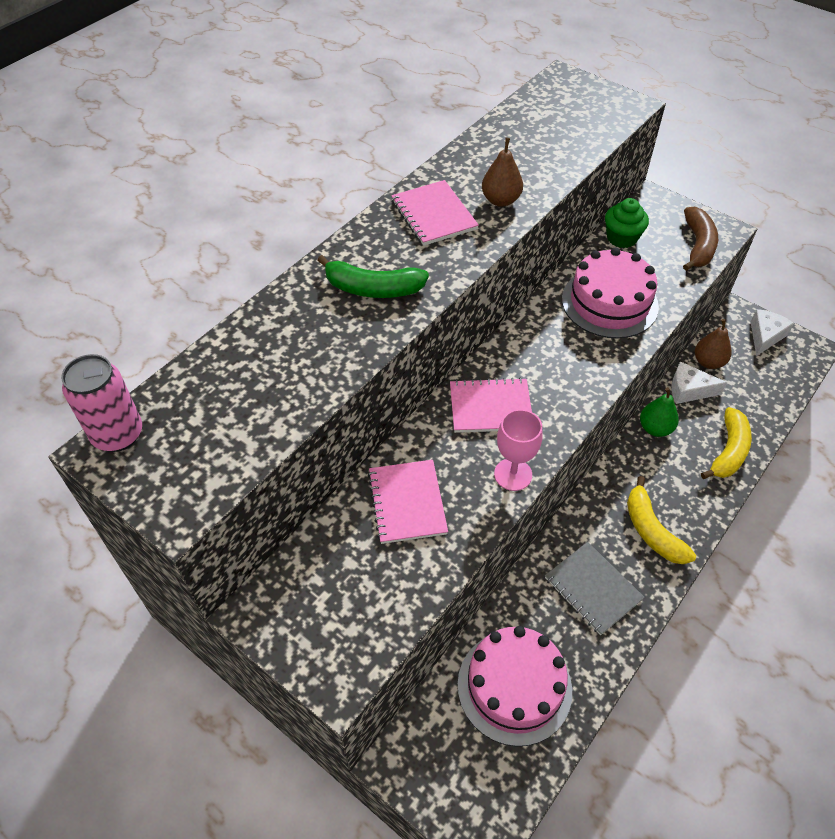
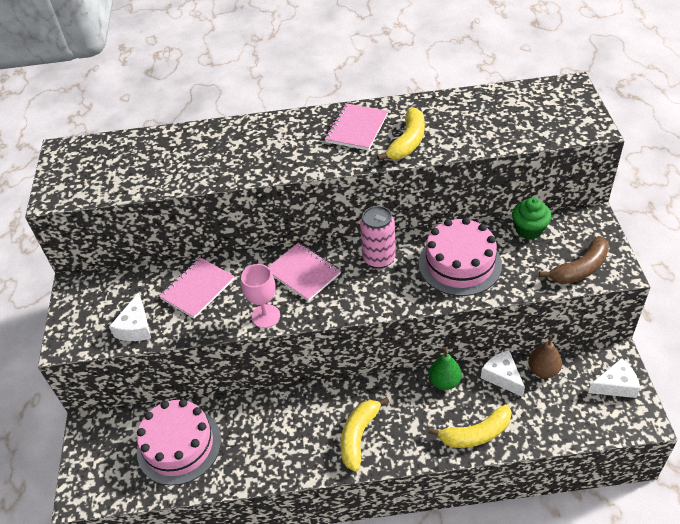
camera: 50 degrees right, 5 degrees down
(118, 435) = (75, 147): pink can -> pink can (379, 258)
(373, 288) = (268, 149): green banana -> none
(396, 595) = (135, 327): none -> white cheese
(500, 200) = (407, 142): brown pear -> yellow banana
(593, 589) = (282, 436): grey notebook -> none

